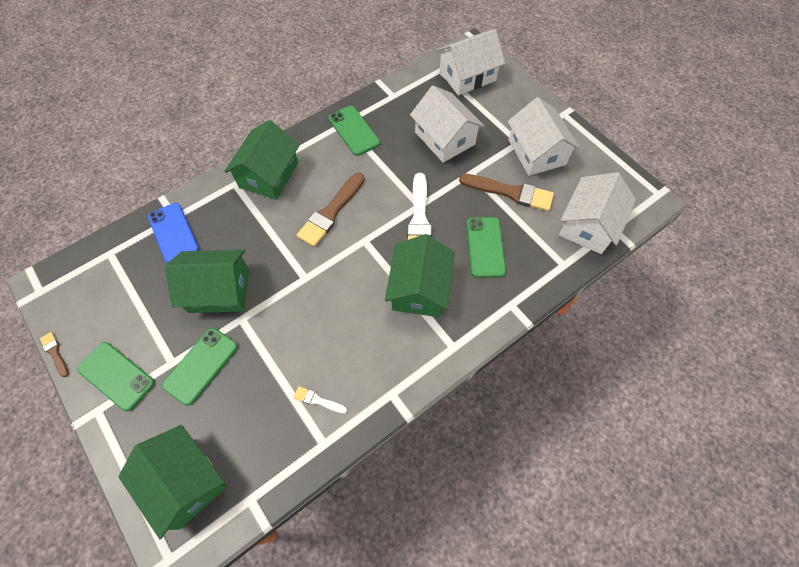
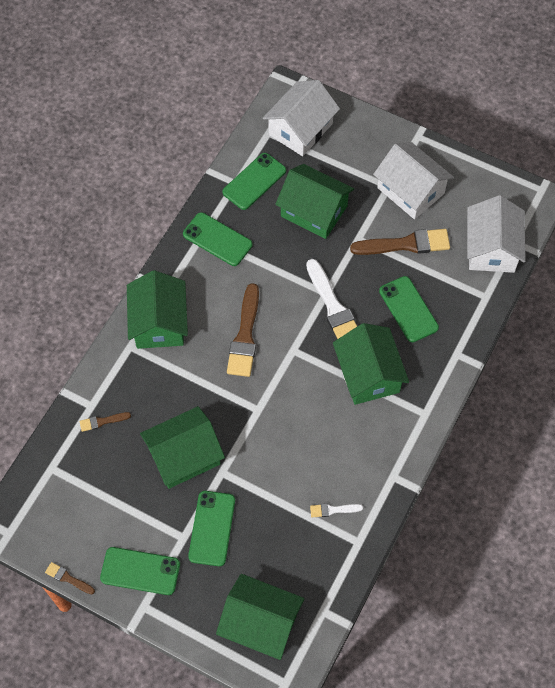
camera: 25 degrees left, 0 degrees up
(173, 233) = (102, 421): blue phone -> brown brush
(408, 100) = (254, 181): none -> green phone
(445, 138) = (314, 211): white house -> green house

